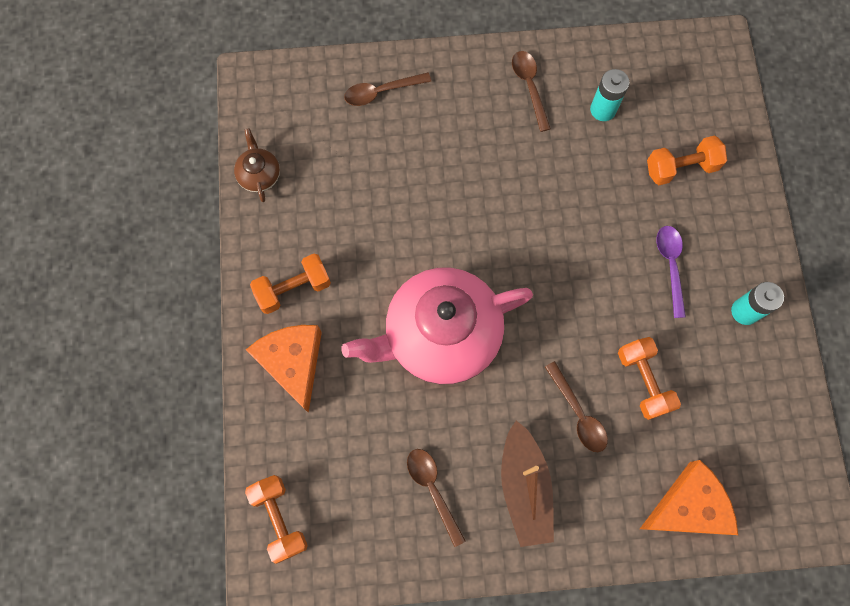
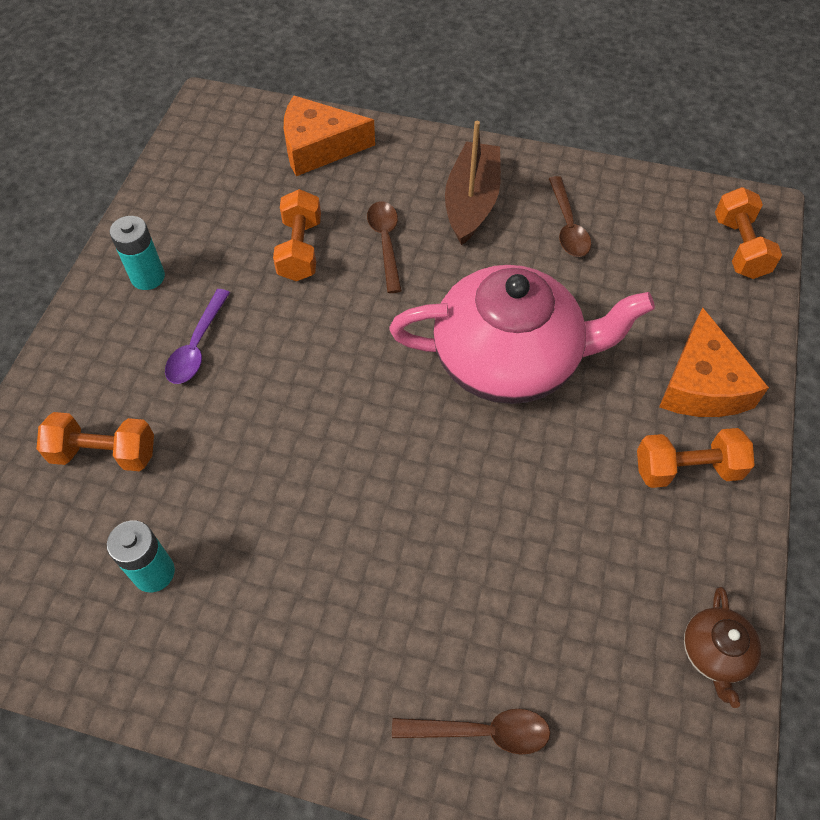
camera: 160 degrees left, 15 degrees down
(529, 87) = (240, 651): brown spoon -> none

